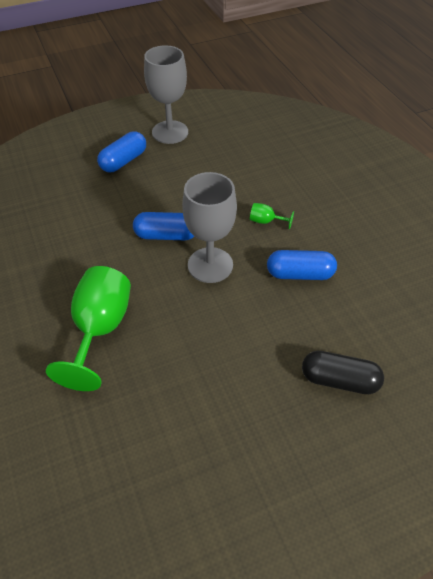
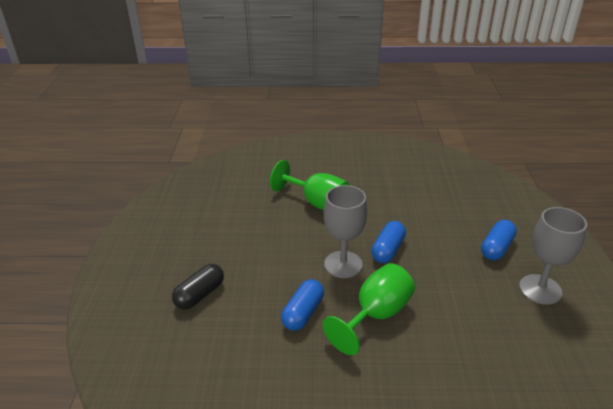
camera: 115 degrees right, 15 degrees down
(123, 161) = (496, 248): blue capsule -> blue capsule turned 60 degrees clockwise
(266, 221) = (376, 315): green goblet -> green goblet, size x2.33

